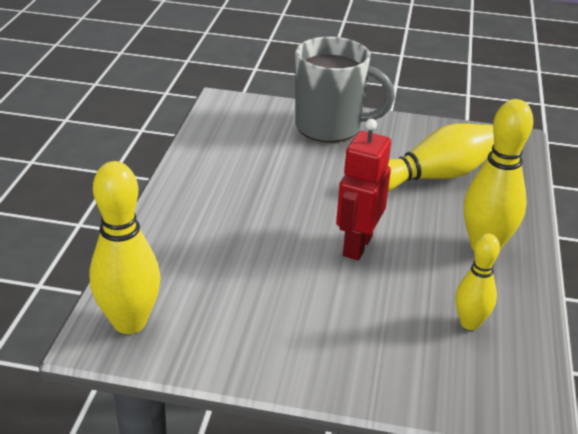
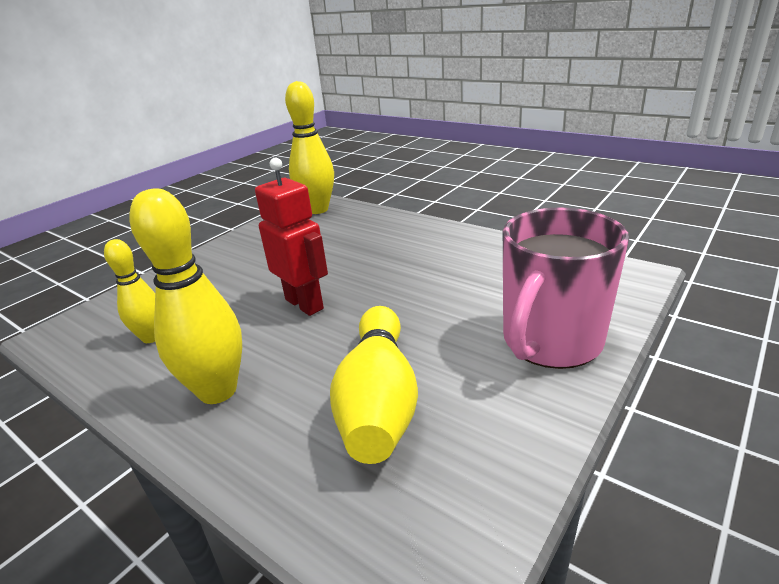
camera: 120 degrees right, 5 degrees down
(330, 127) = (550, 342): grey mug -> pink mug

